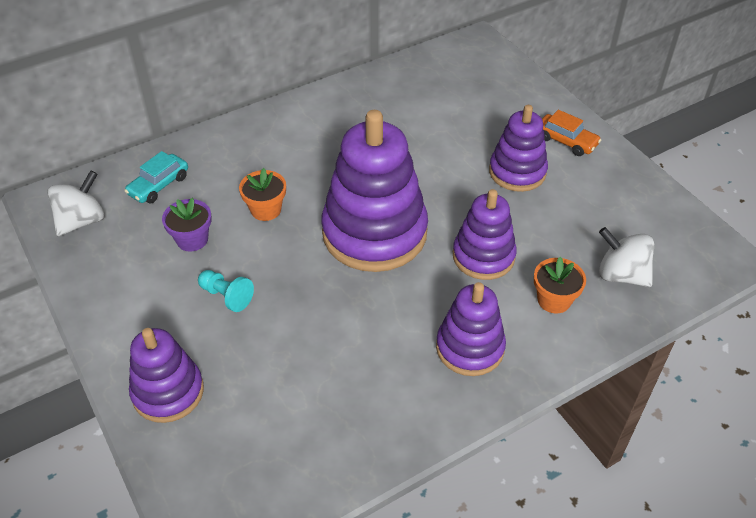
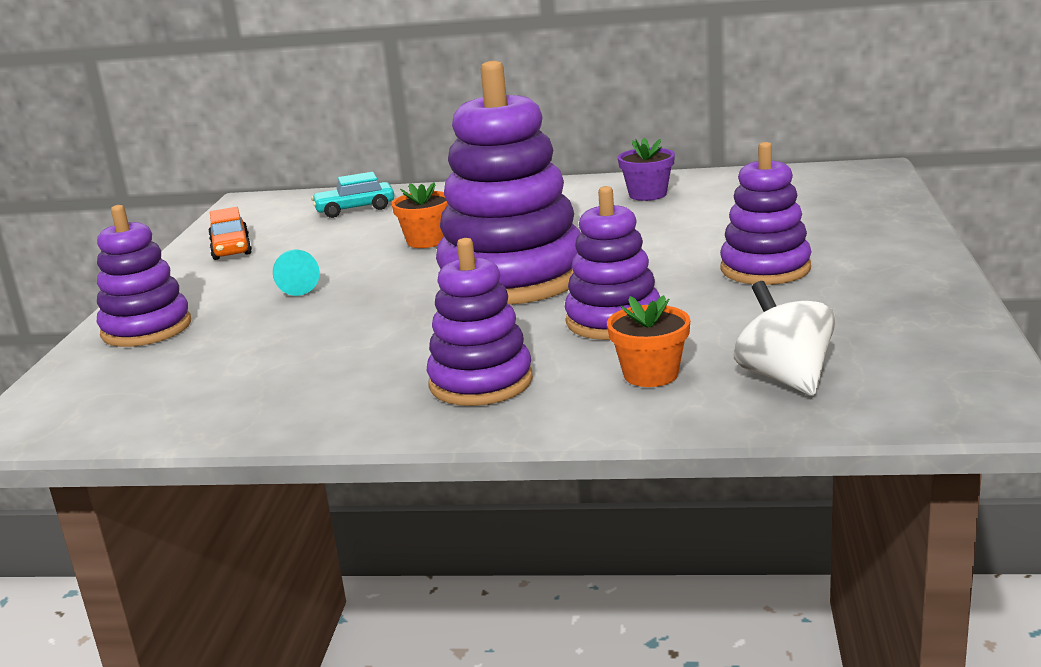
camera: 40 degrees right, 25 degrees down
(82, 221) = (257, 217): white spinning top -> none
(192, 239) = (327, 245): purple flower pot -> purple flower pot (647, 194)
(566, 141) = (877, 258): orange car -> orange car (231, 248)

